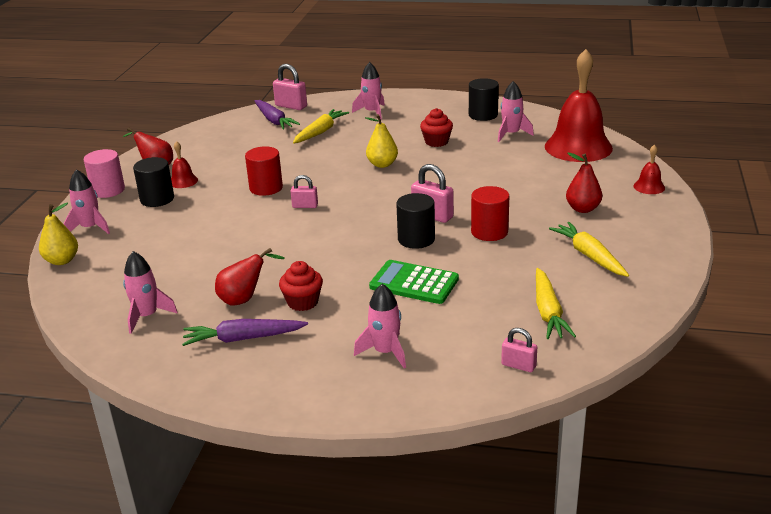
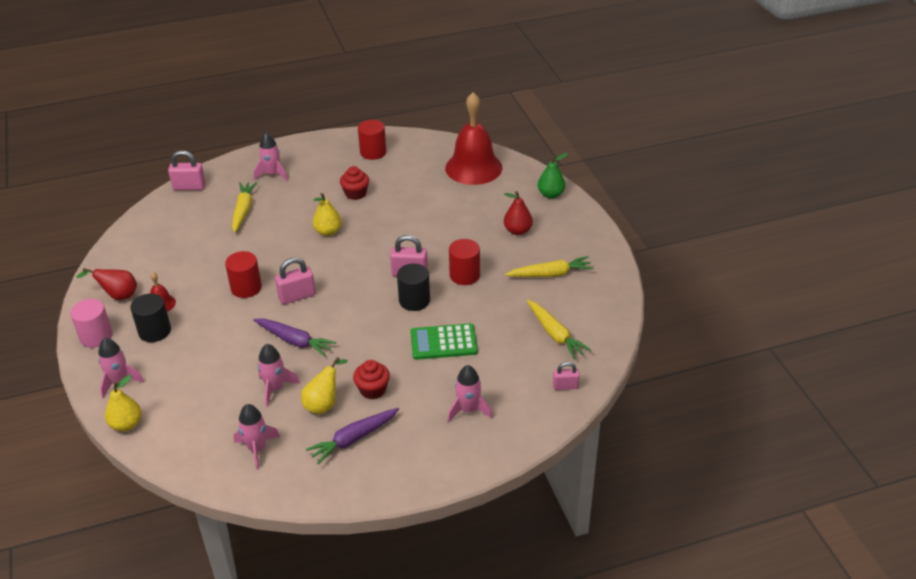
camera: 30 degrees left, 10 degrees up
(244, 299) = (324, 404): red pear -> yellow pear
(274, 120) = (187, 209): purple carrot -> purple carrot (294, 341)
(305, 206) = (297, 296): pink padlock -> pink padlock, size x1.59
(483, 115) = (373, 152): black cylinder -> red cylinder
(511, 134) = (411, 168): pink rocket -> pink rocket (275, 388)
(589, 256) = (550, 274): yellow carrot -> yellow carrot turned 135 degrees clockwise
(649, 187) = (551, 194): red bell -> green pear

